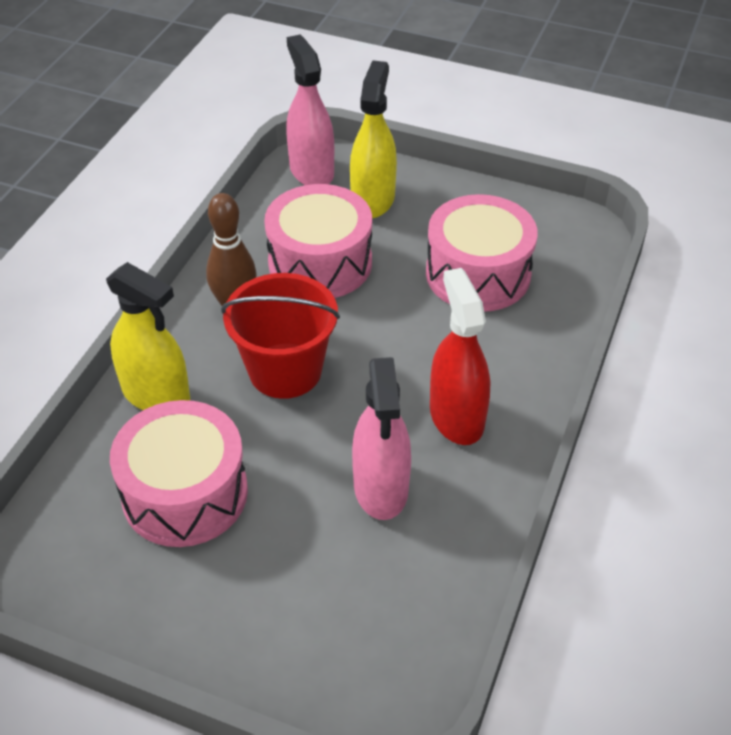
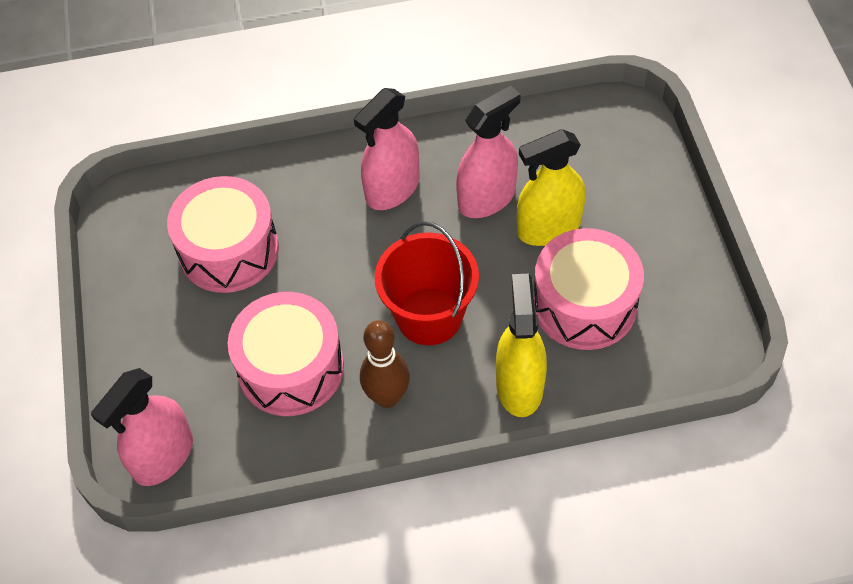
camera: 120 degrees left, 10 degrees up
(372, 199) = (176, 379): yellow spray bottle -> yellow spray bottle (548, 228)
(456, 417) = (392, 189): red spray bottle -> pink spray bottle

